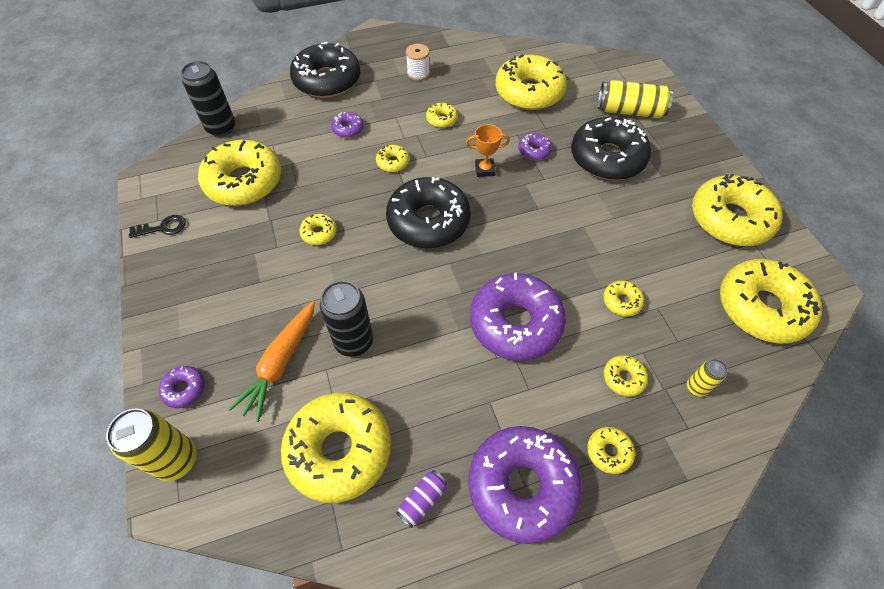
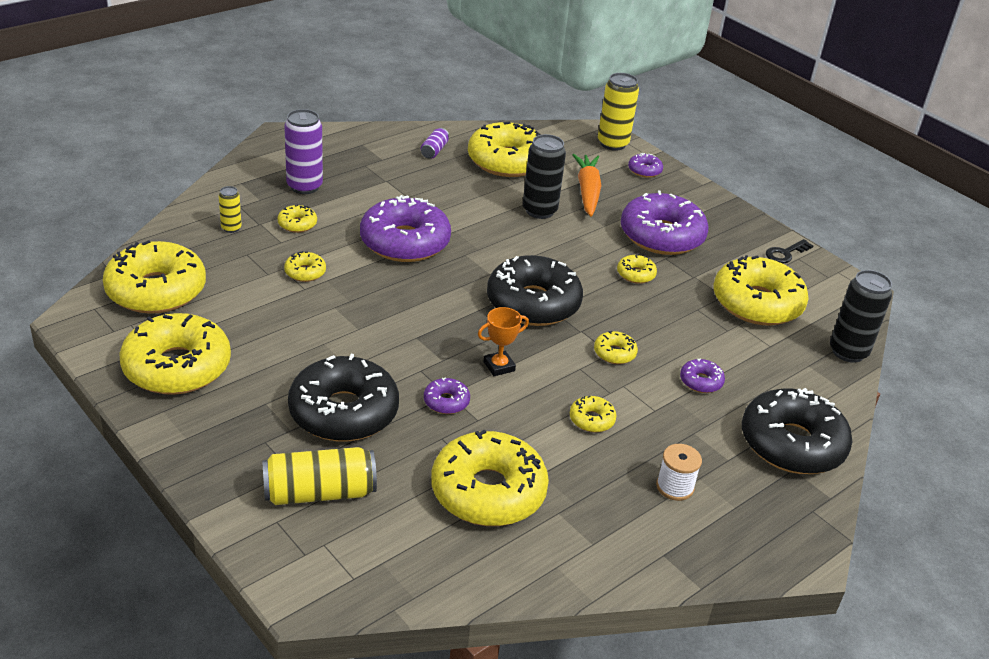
camera: 155 degrees right, 20 degrees down
(522, 486) = (367, 164): purple donut -> purple donut (661, 236)
(609, 452) = (304, 186): yellow donut -> purple can

